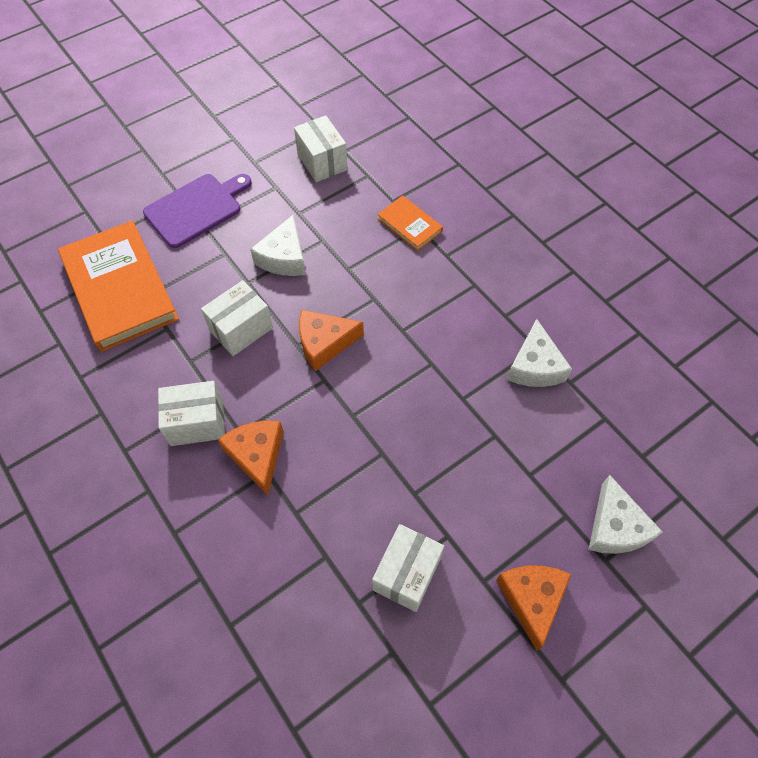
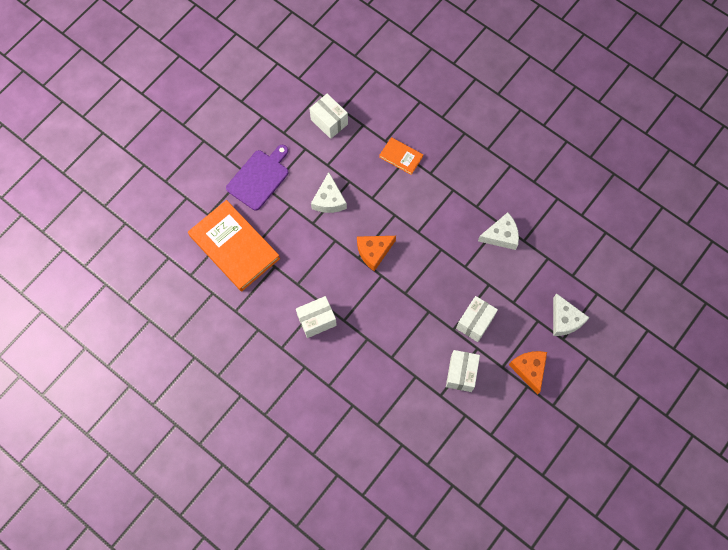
camera: 15 degrees left, 10 degrees up
(241, 329) = (320, 255): white box -> white box (475, 322)
(257, 455) = (358, 330): orange cheese -> none
(535, 366) = (501, 235): white cheese -> white cheese turned 90 degrees counterclockwise

